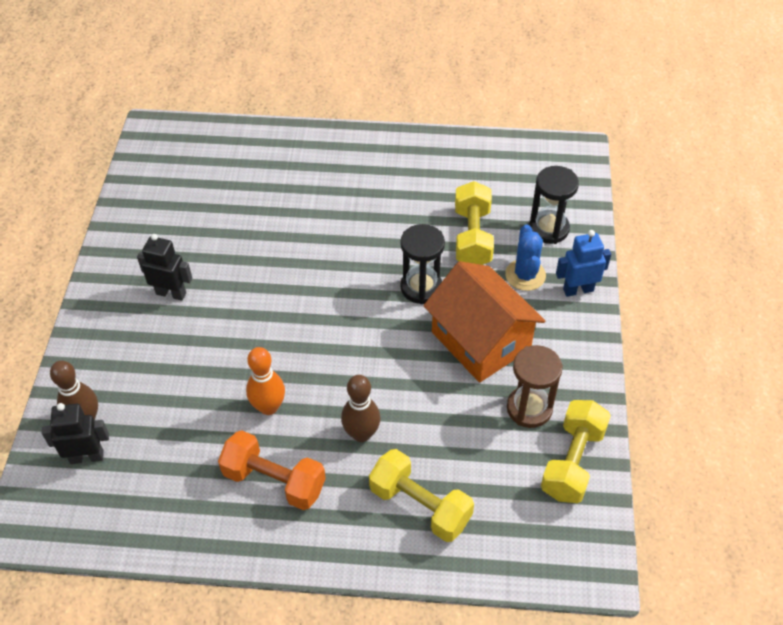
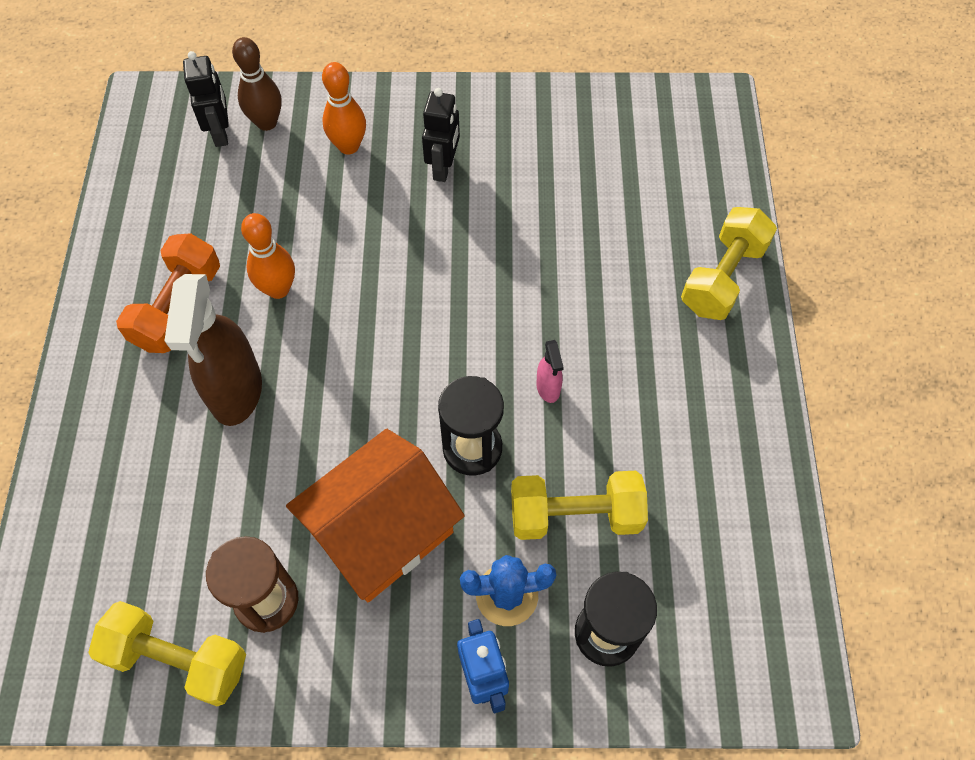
camera: 85 degrees right, 10 degrees up
(131, 357) = (348, 146): none -> orange bowling pin
(361, 434) = (236, 392): brown bowling pin -> brown spray bottle
(379, 243) = (548, 388): none -> pink spray bottle
(420, 505) = (131, 466): yellow dumbbell -> yellow dumbbell (723, 278)

